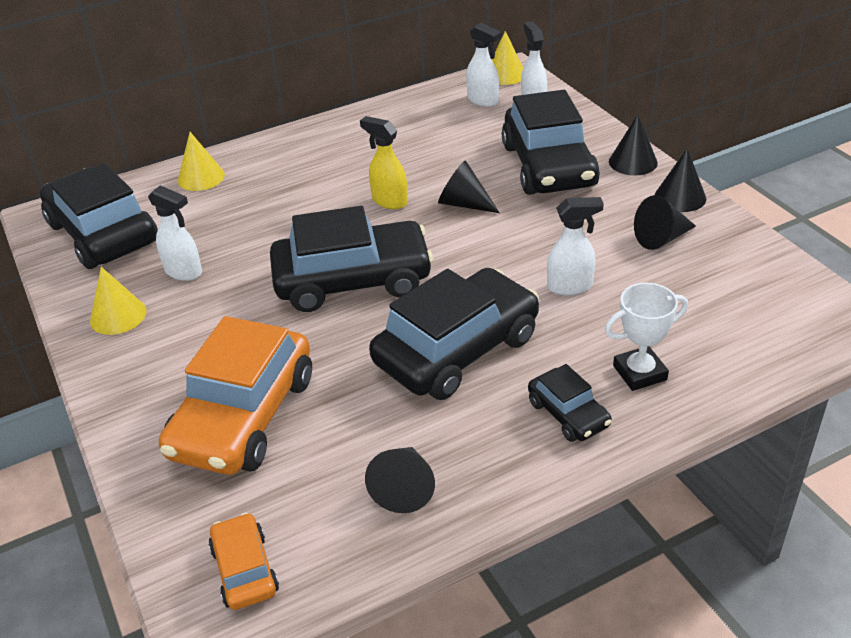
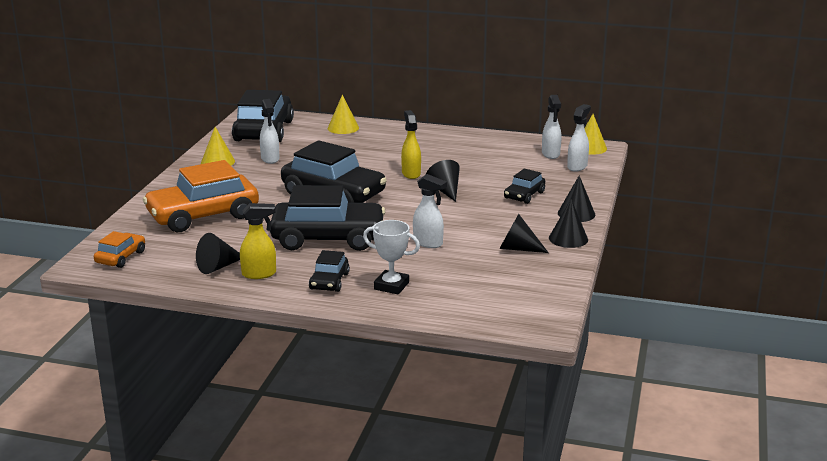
camera: 40 degrees right, 15 degrees down
(474, 462) = (259, 274): none -> yellow spray bottle
(549, 166) = (524, 195): black car -> black car, size x0.48

